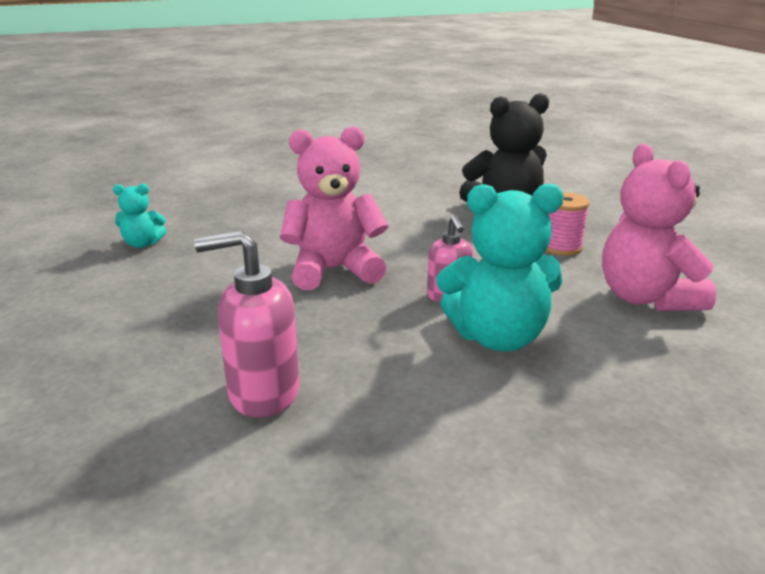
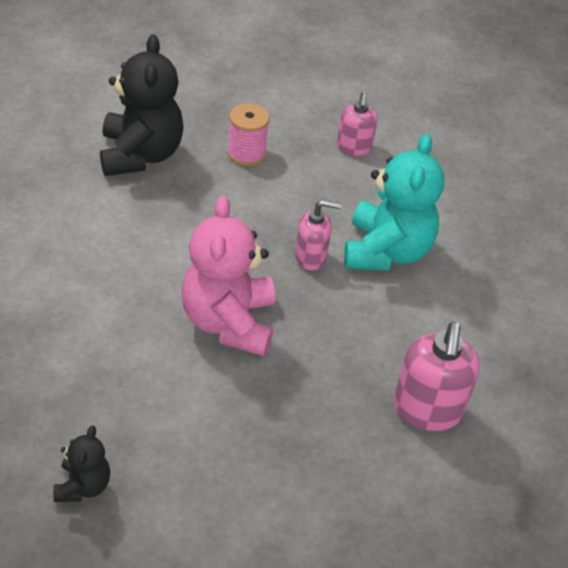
camera: 80 degrees left, 20 degrees up
(142, 244) = (83, 486): turquoise teddy bear -> black teddy bear
(646, 298) = (354, 147): pink teddy bear -> pink soap dispenser

